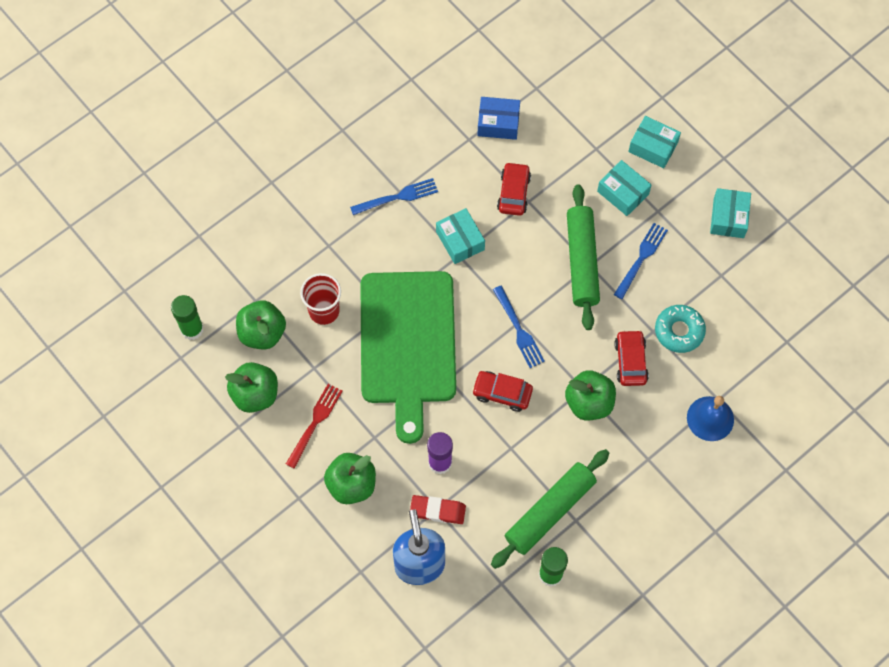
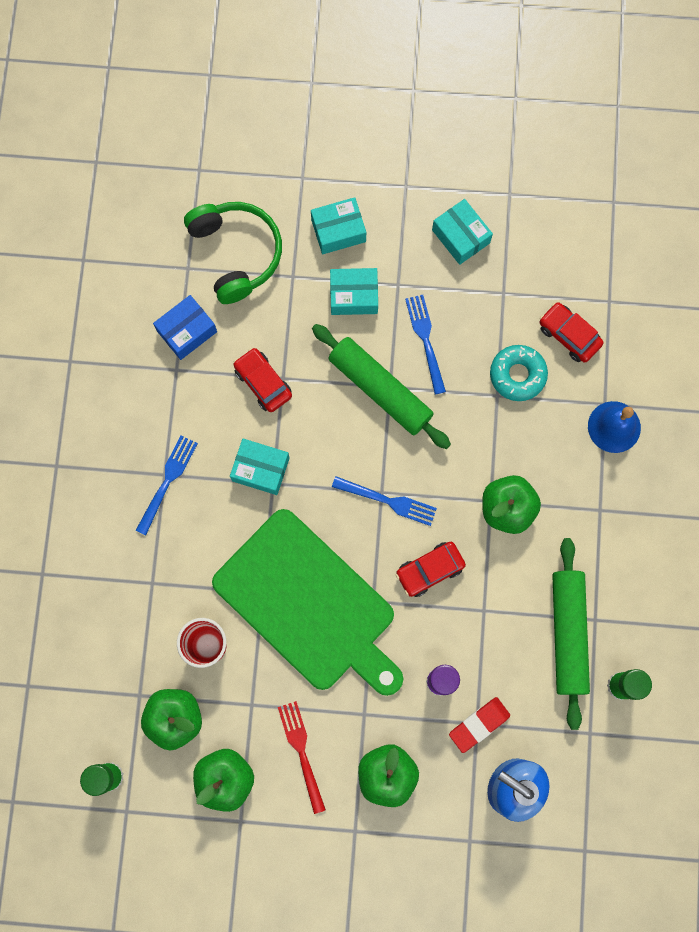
camera: 45 degrees left, 10 degrees up
(575, 105) = (236, 253): none -> green headphones
(630, 361) = (505, 439): red car -> red car (569, 335)

